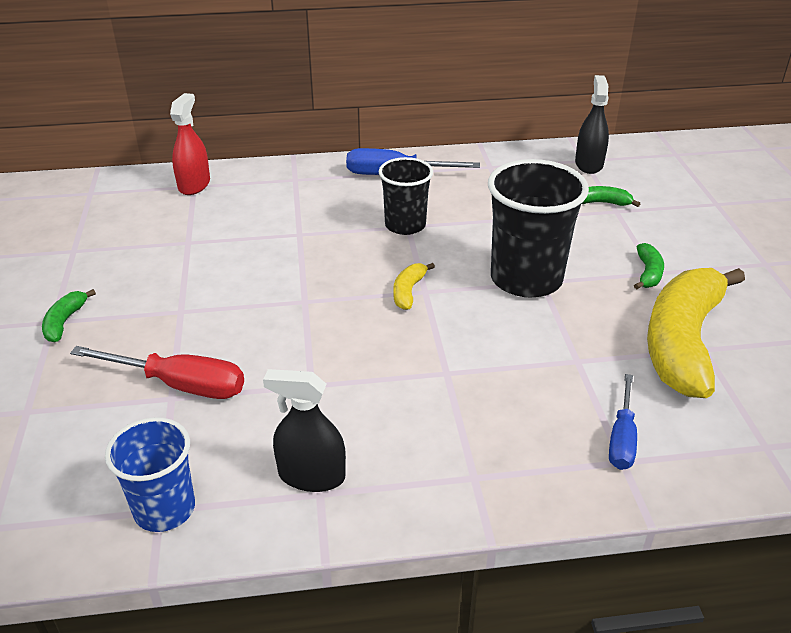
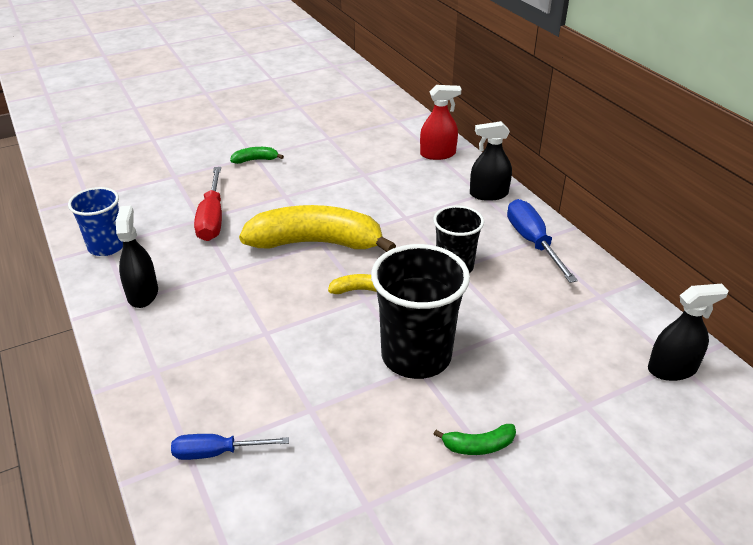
camera: 70 degrees right, 0 degrees up
(298, 175) = (488, 194): none -> black spray bottle
(602, 203) = (594, 391): green banana -> none
(683, 342) = (370, 486): yellow banana -> yellow banana (316, 243)

